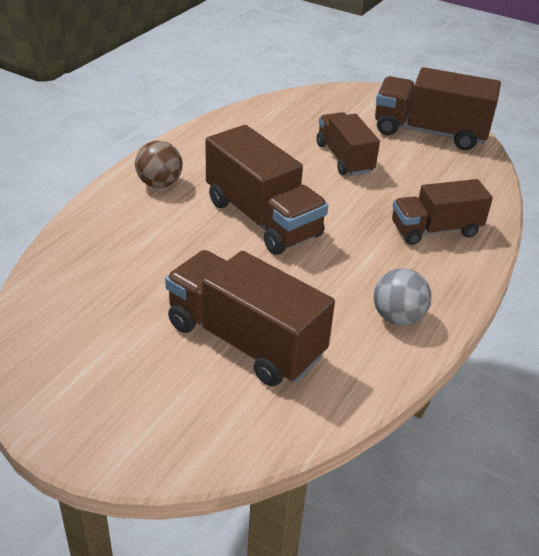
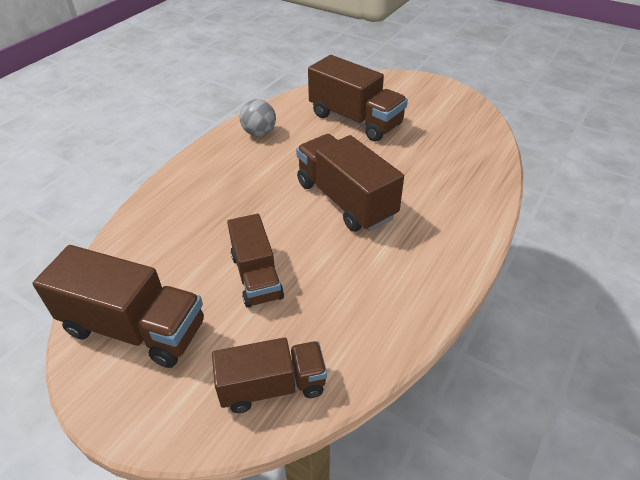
camera: 175 degrees left, 5 degrees up
(159, 184) = (444, 234): brown ball -> none
(435, 230) = (201, 194): brown truck -> brown truck (272, 386)

